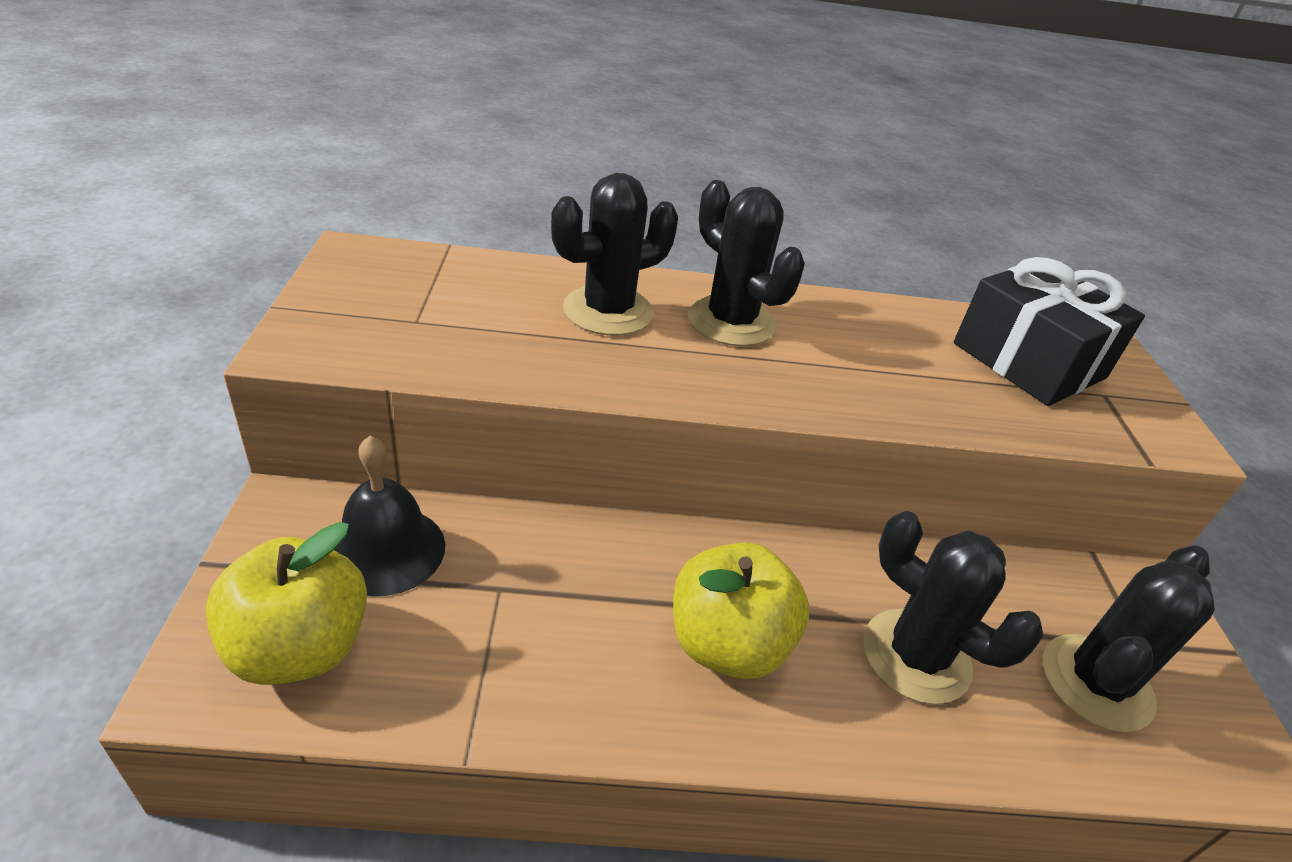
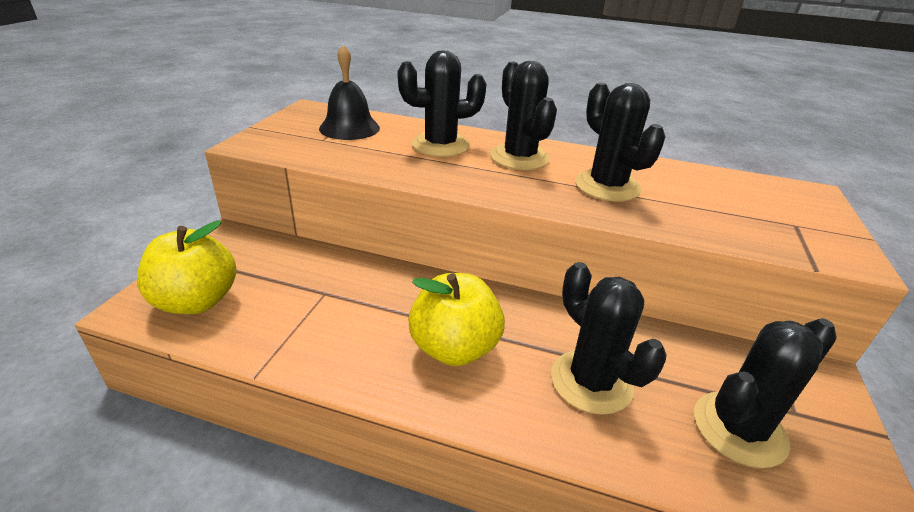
camera: 20 degrees right, 5 degrees down
(386, 550) = (270, 263): black bell -> black bell (349, 128)
(868, 361) = (607, 186): none -> black cactus
(1028, 361) = (738, 199): black gift -> none

